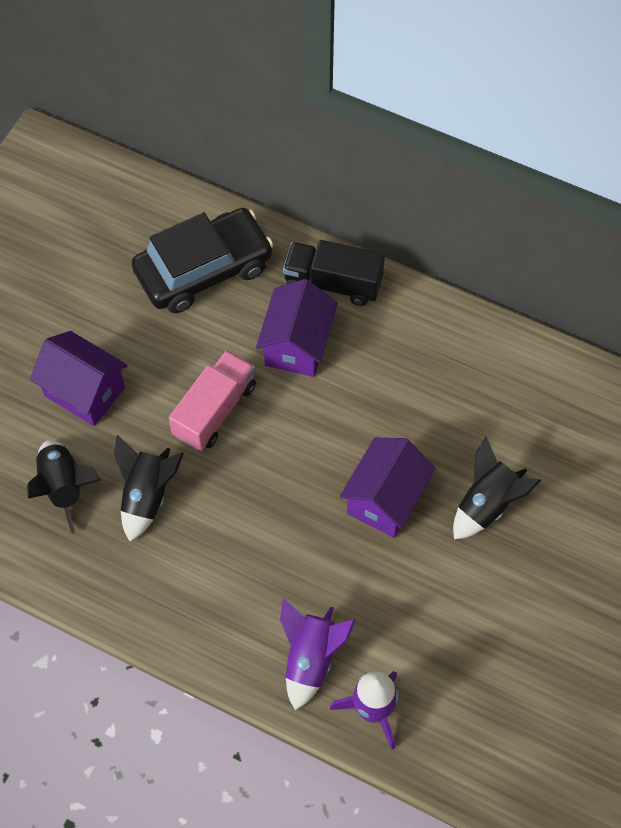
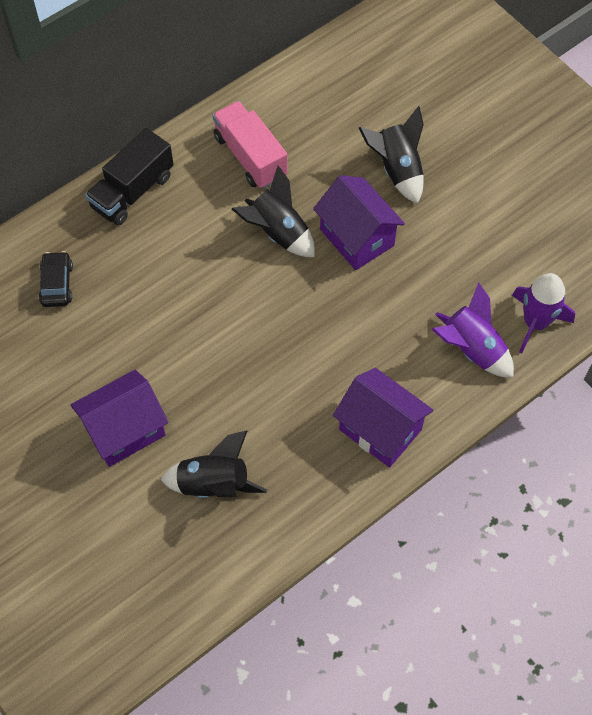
camera: 65 degrees left, 0 degrees up
(147, 496) = (259, 417): black rocket -> black rocket (277, 232)
(203, 269) = (57, 284): black car -> black car, size x0.44
(214, 410) = (204, 331): pink truck -> pink truck (250, 156)
(297, 345) = (177, 242): purple house -> purple house (380, 429)

